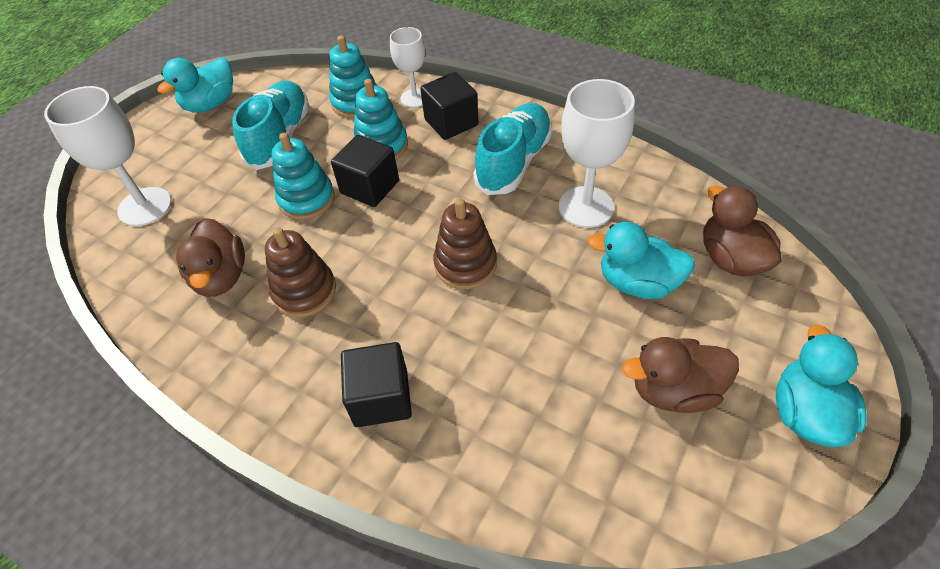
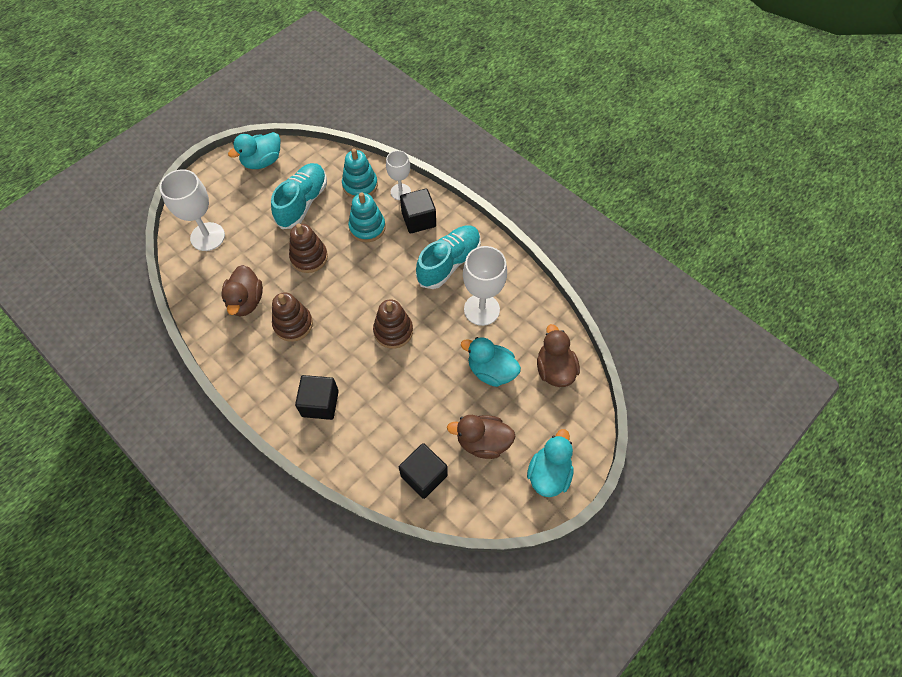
camera: 10 degrees right, 10 degrees up
(306, 199) = (309, 257): turquoise stacking toy -> brown stacking toy
(370, 187) = (351, 258): black cube -> black cube (424, 475)

